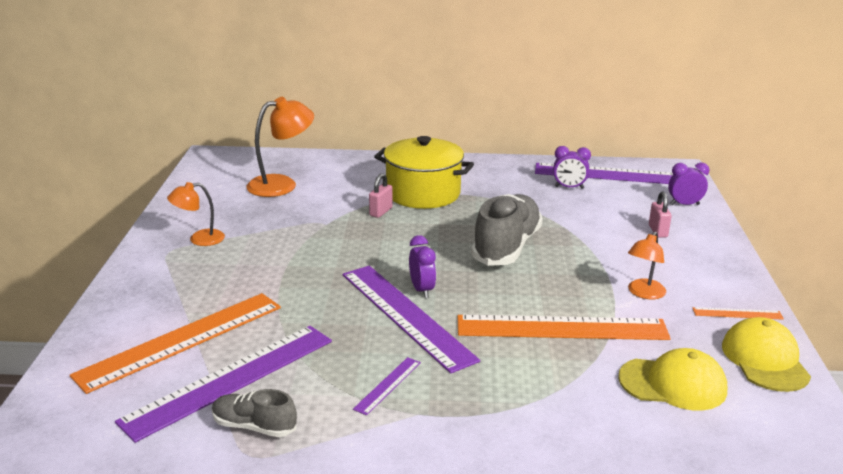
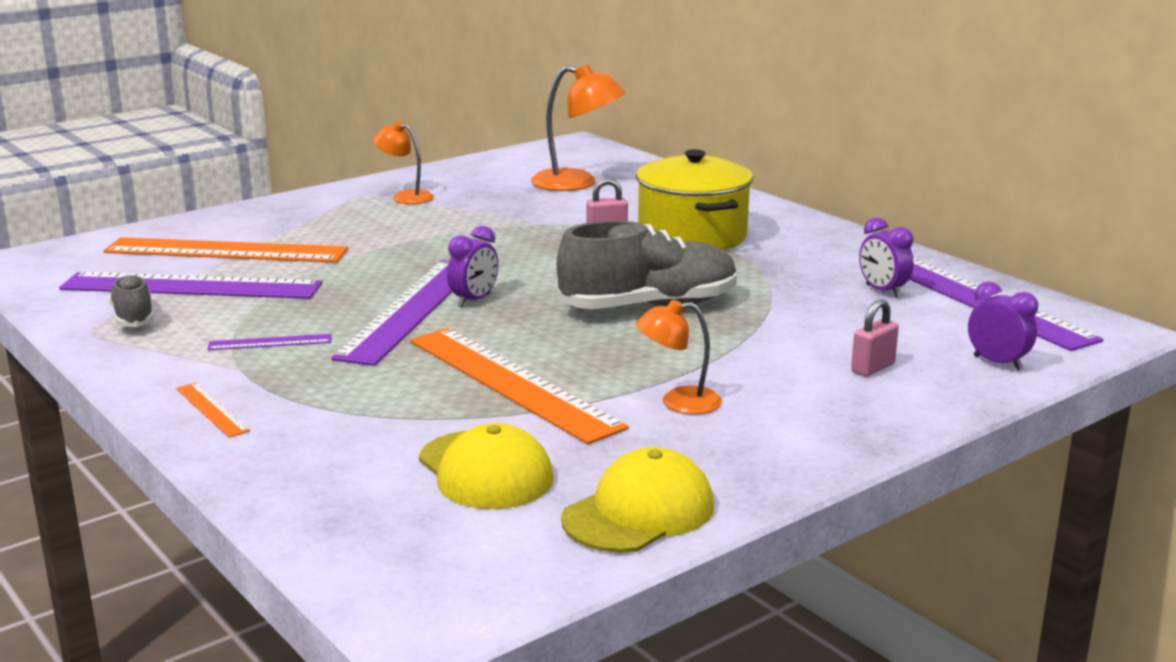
camera: 50 degrees right, 5 degrees down
(737, 313) = (735, 468): orange ruler -> orange ruler (212, 409)

